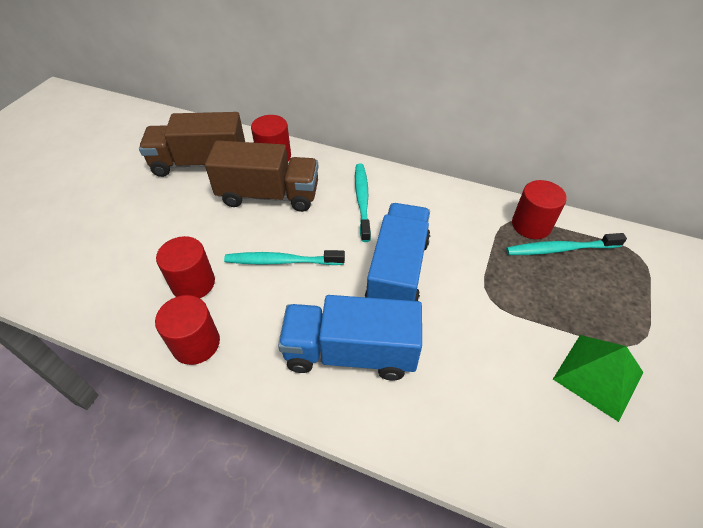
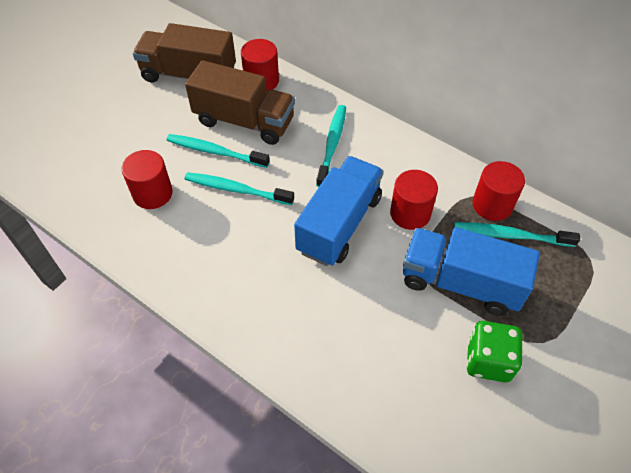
camera: 15 degrees right, 5 degrees up
(196, 343) = (141, 248): red cylinder -> red cylinder (410, 213)
(249, 229) = (215, 152): none -> turquoise toothbrush
(350, 352) = (270, 286): blue truck -> blue truck (460, 283)
(598, 375) = (488, 360): green pyramid -> green dice

